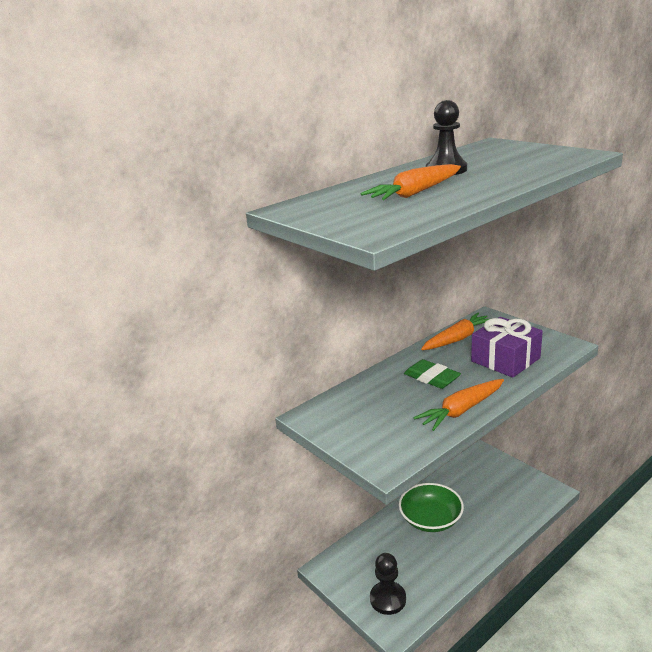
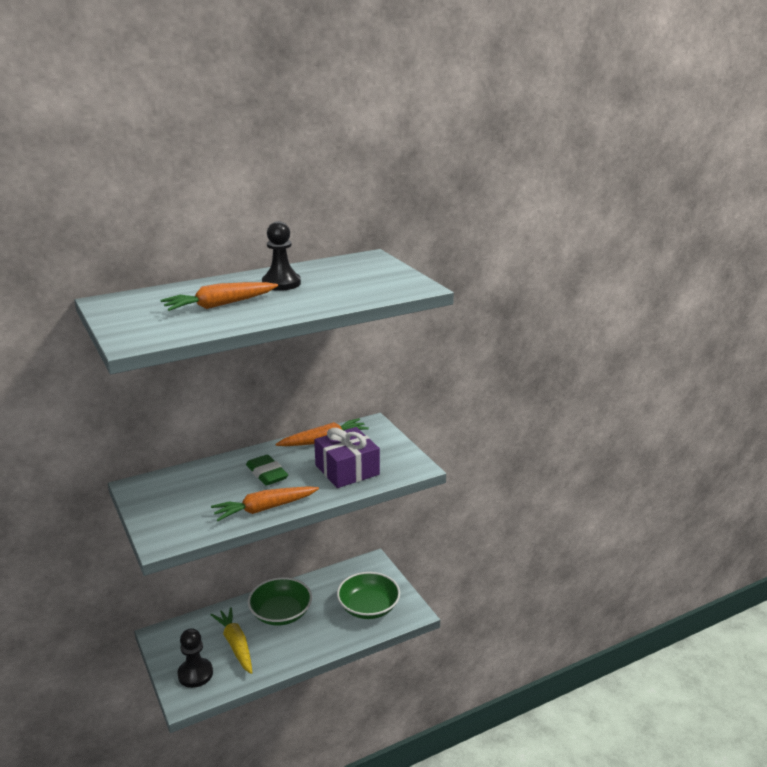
camera: 10 degrees right, 0 degrees up
(408, 560) = (235, 645): none -> yellow carrot
(508, 495) = (368, 607): none -> green bowl

